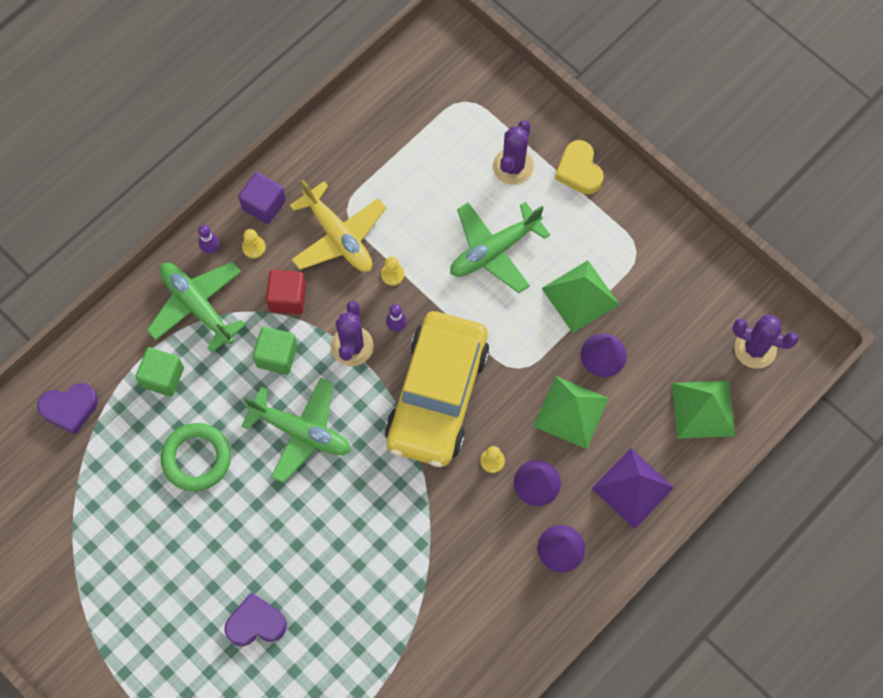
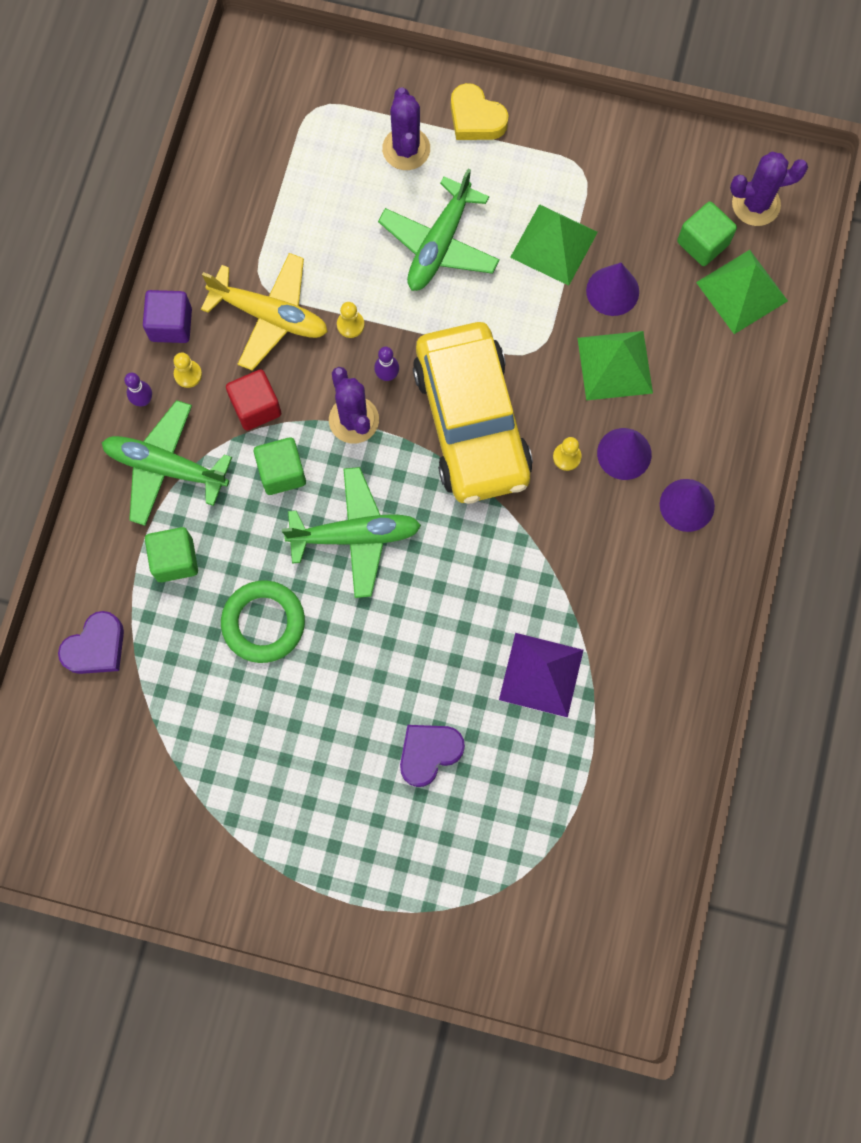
camera: 30 degrees left, 5 degrees up
(633, 488) = (720, 406): purple pyramid -> purple pyramid (541, 674)
(695, 356) = (703, 243): none -> green cube

